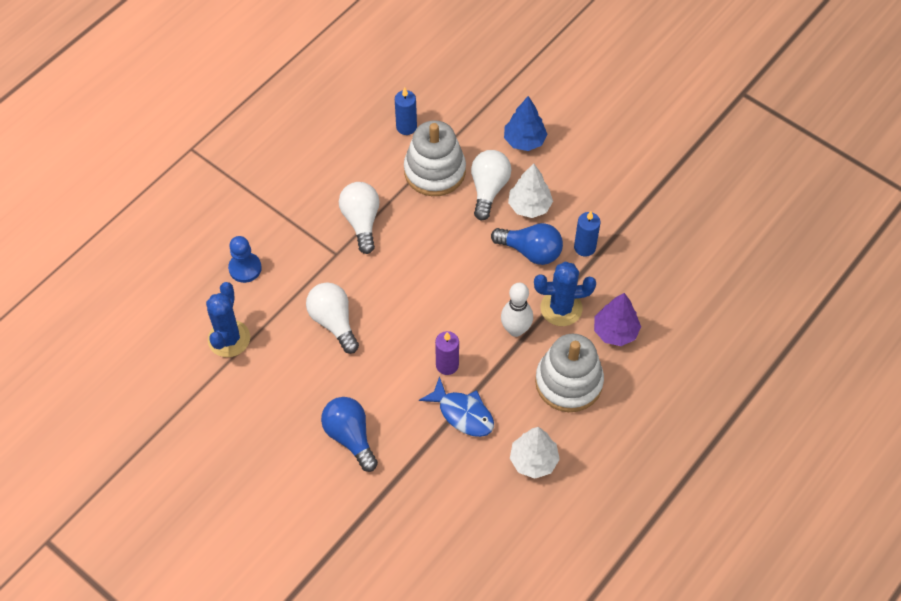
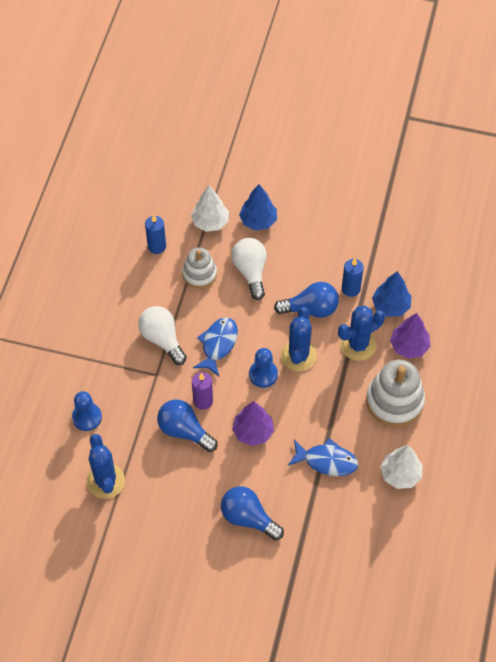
camera: 25 degrees left, 0 degrees up
(333, 322) = (184, 431): white light bulb -> blue light bulb
(402, 352) = (253, 432): none -> purple tree
(415, 249) = (218, 344): none -> blue fish
(434, 171) = (199, 274): white stacking toy -> white stacking toy, size x0.63
(444, 298) = (263, 374): none -> blue pawn
(447, 365) = (294, 427): purple candle -> purple candle (203, 401)
(492, 293) = (298, 355): none -> blue cactus
(515, 329) = (332, 377): white bowling pin -> none
(529, 206) = (290, 273): white tree -> white tree (210, 222)
(618, 282) = (390, 306): none -> blue tree

